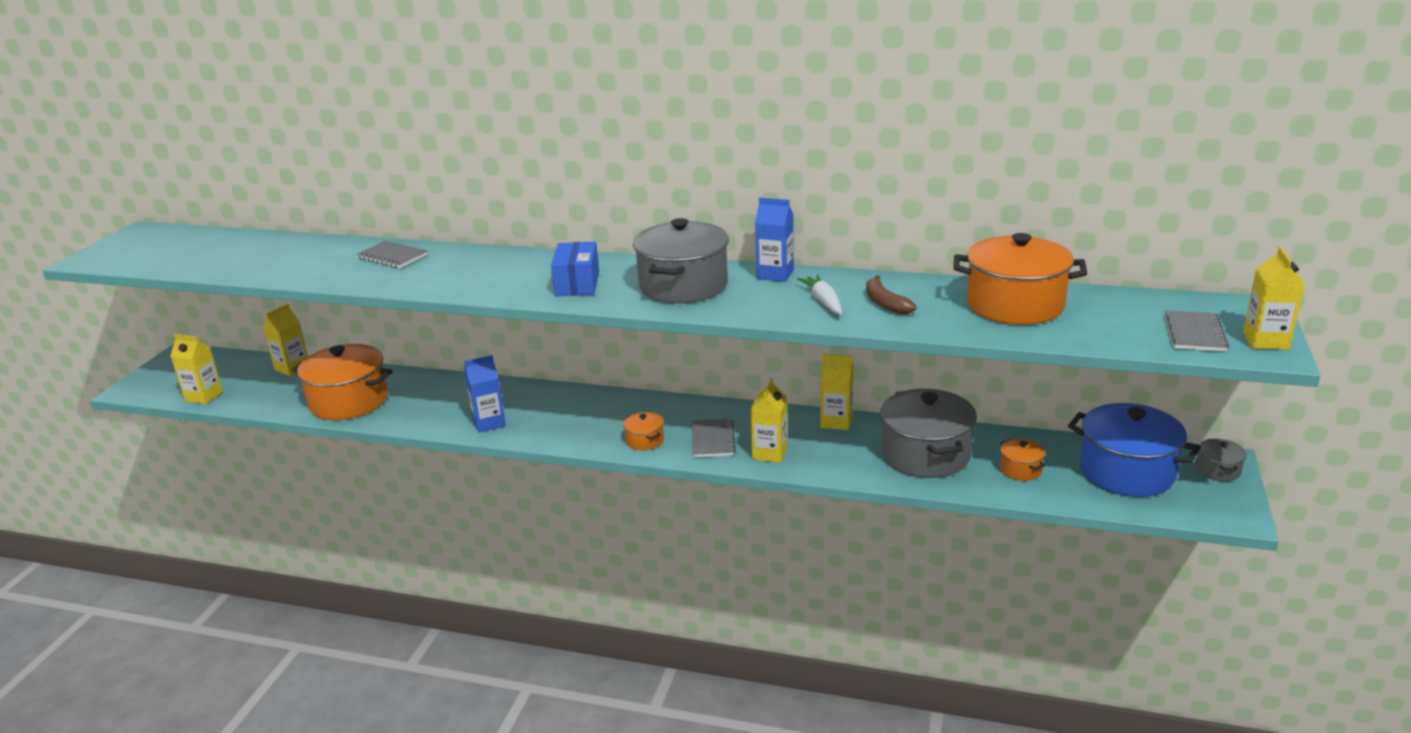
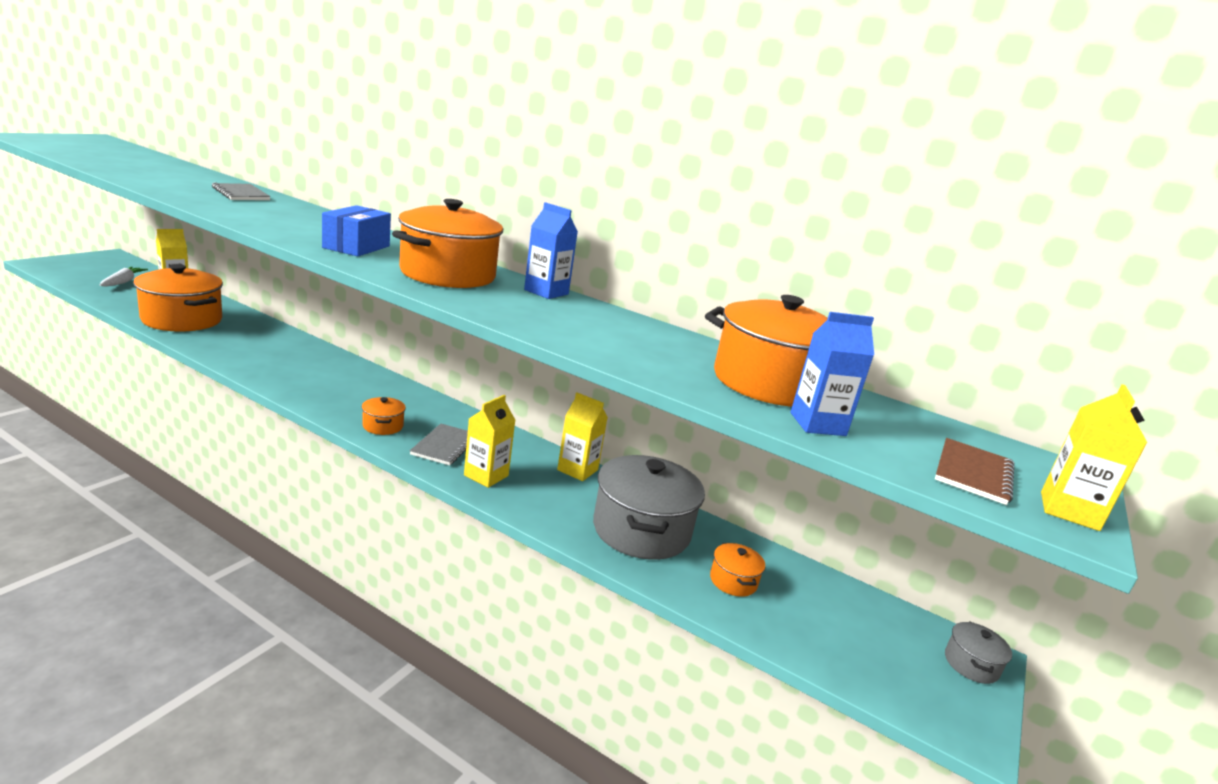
camera: 10 degrees right, 5 degrees down
(204, 396) = (83, 283): yellow carton -> none
(489, 423) = (269, 369): blue carton -> blue carton (817, 424)
(683, 286) = (448, 274): grey pot -> orange pot
(823, 301) = (566, 321): white carrot -> white carrot (123, 282)
(885, 303) = (627, 341): brown banana -> none
(1126, 472) = (856, 627): blue pot -> none
(1194, 333) = (972, 473): grey notebook -> brown notebook

